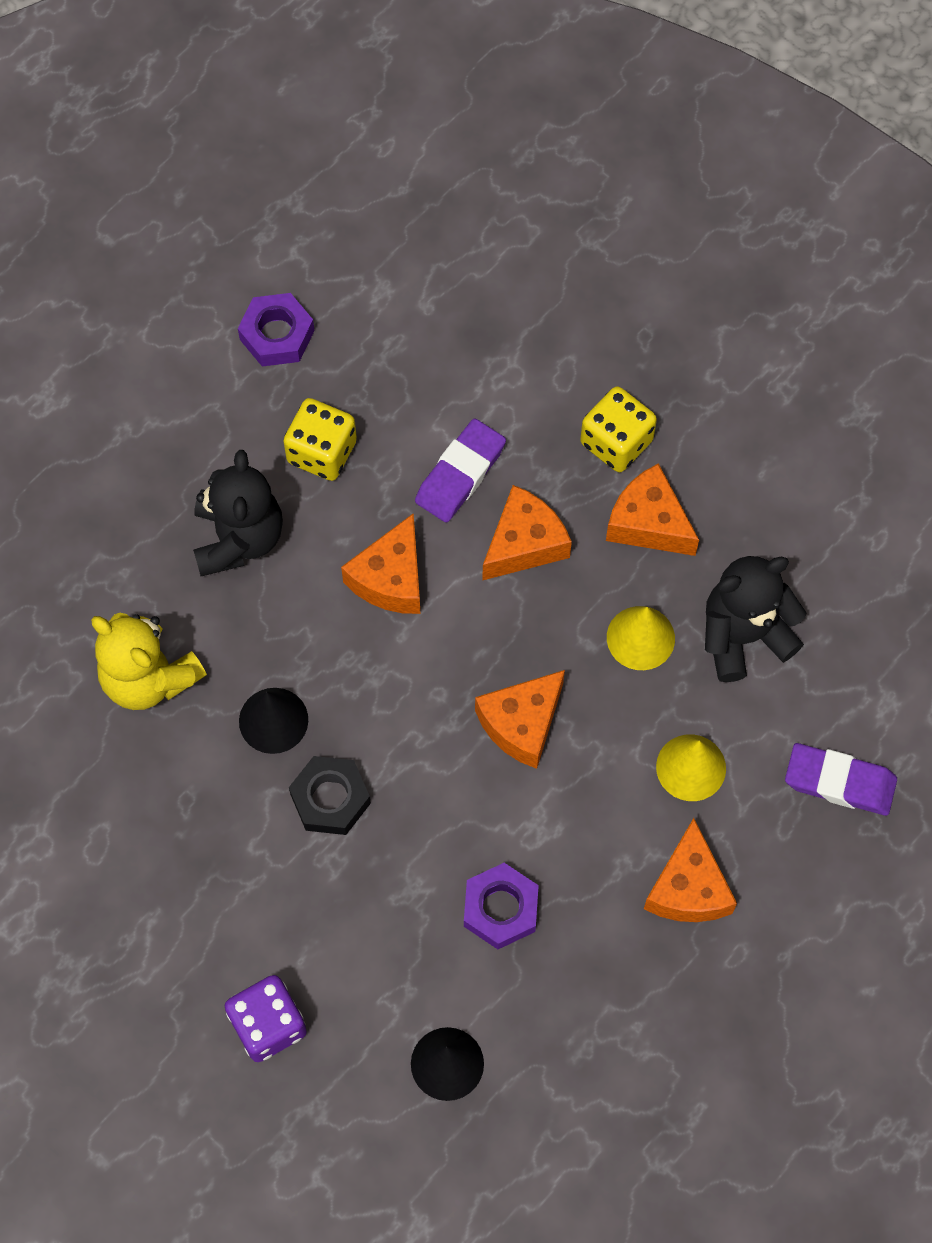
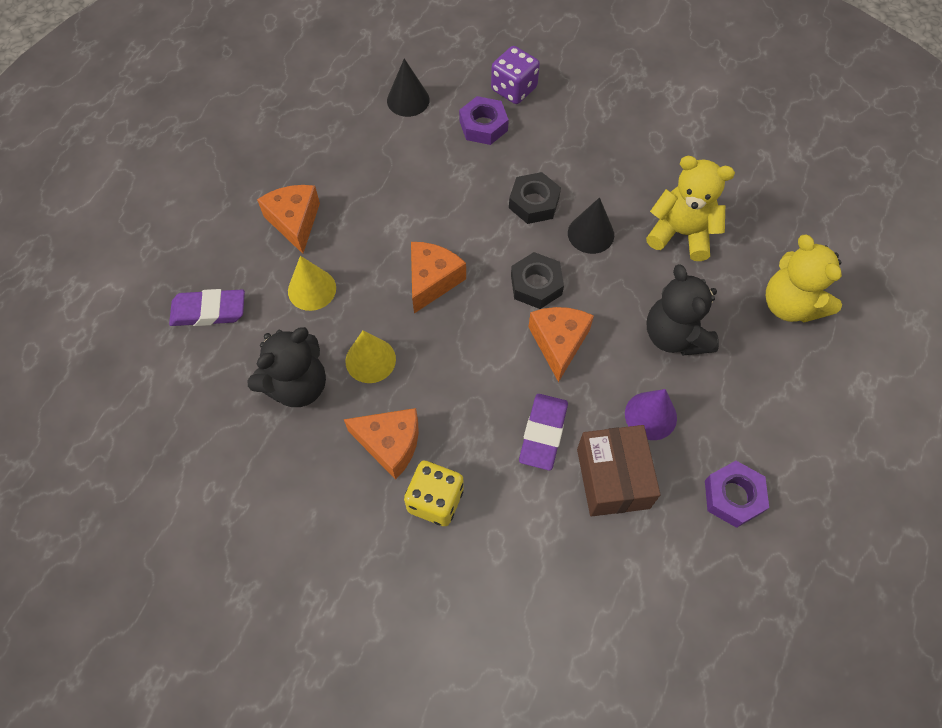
camera: 160 degrees right, 5 degrees down
(68, 528) = (790, 305): none -> yellow teddy bear
(322, 452) = (650, 415): yellow dice -> purple cone
(384, 669) = (536, 285): none -> black nut
(402, 398) = (613, 478): none -> brown box
(500, 909) = (406, 178): purple nut -> purple nut (483, 126)
(524, 543) = (476, 398): orange cheese -> none

